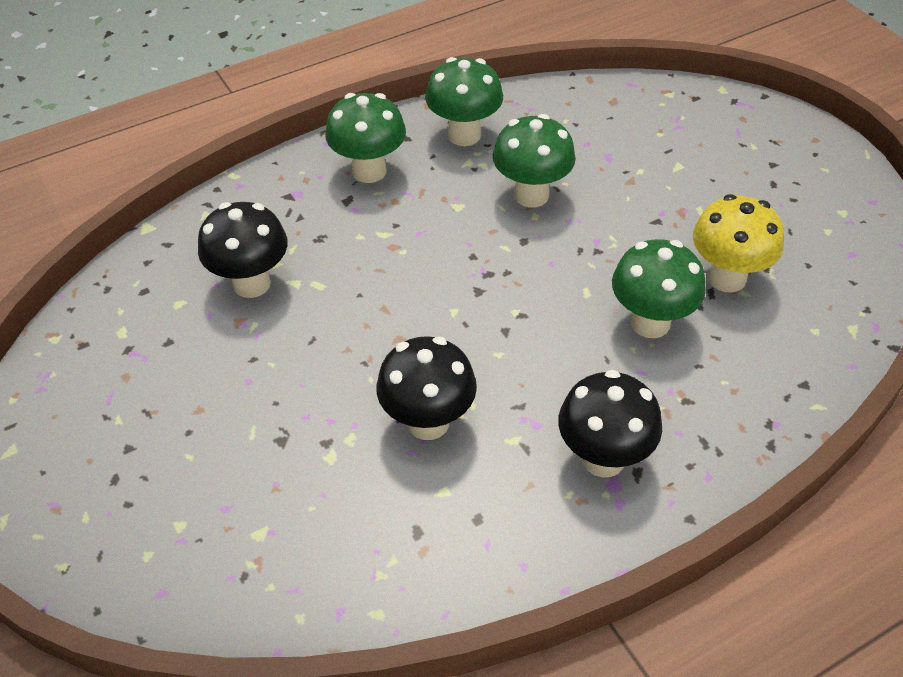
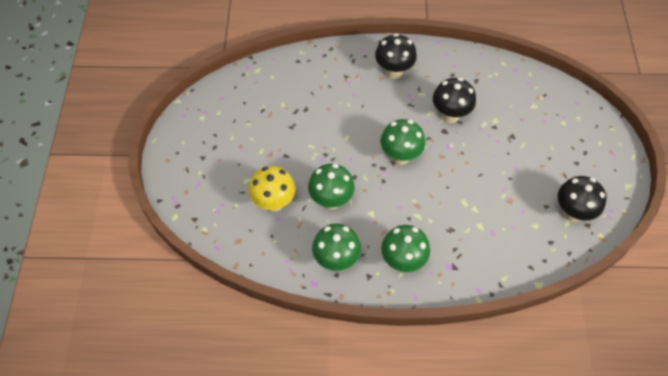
camera: 150 degrees left, 10 degrees up
(252, 283) = (496, 219): black mushroom -> black mushroom (572, 213)
(650, 323) = (332, 111): green mushroom -> green mushroom (400, 156)
(727, 278) = (283, 113): yellow mushroom -> yellow mushroom (274, 203)

